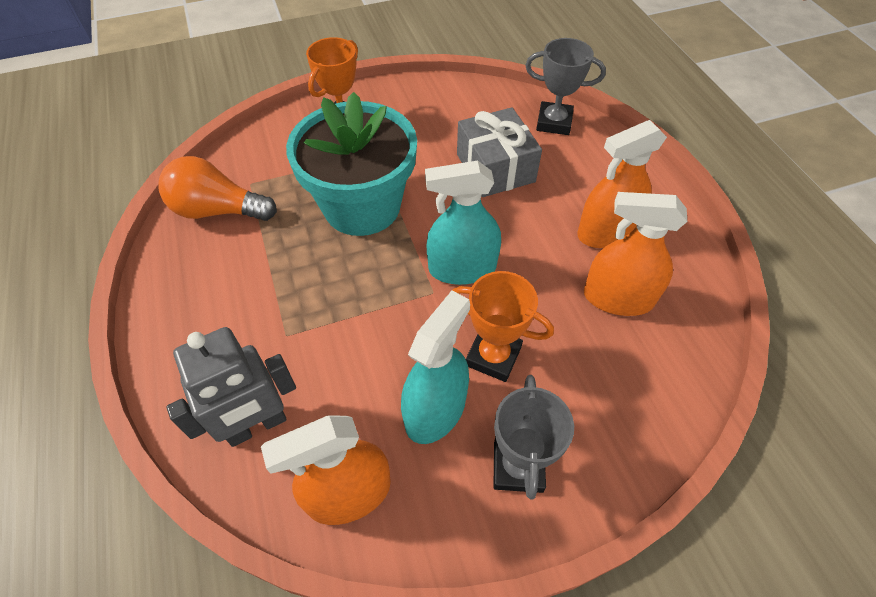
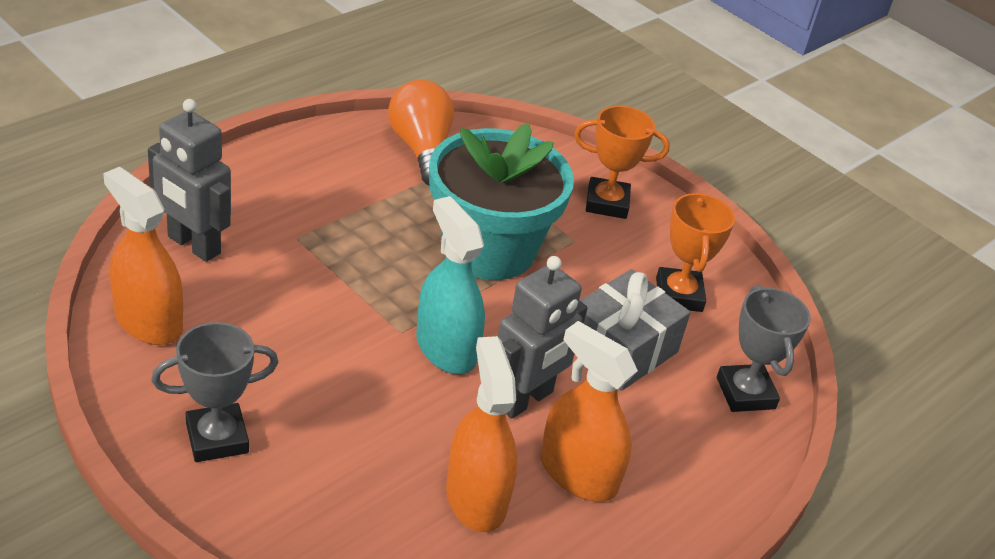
camera: 60 degrees right, 15 degrees down
(435, 410) = (257, 363): turquoise spray bottle -> none
(493, 356) = (340, 396): orange trophy -> orange trophy (679, 295)
(529, 237) = (525, 400): none -> grey robot

